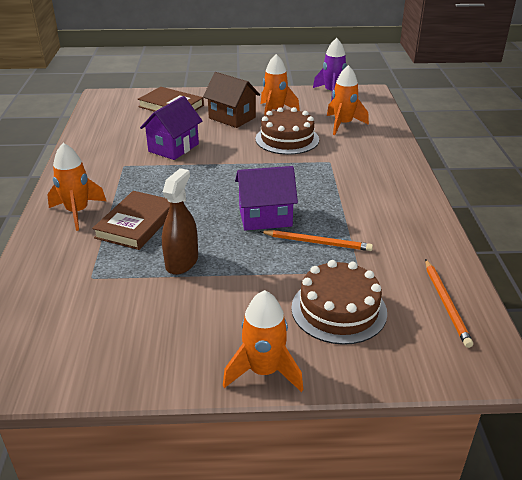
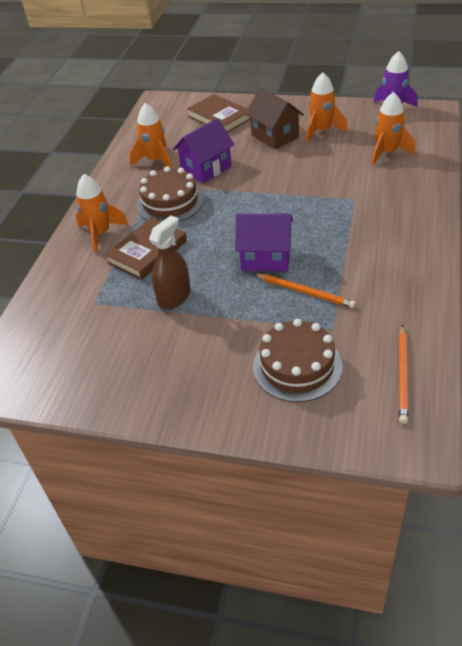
camera: 20 degrees right, 10 degrees up
(264, 371) = (208, 415): orange rocket -> orange rocket (156, 161)
(287, 139) = (321, 167): brown cake -> brown cake (170, 202)

